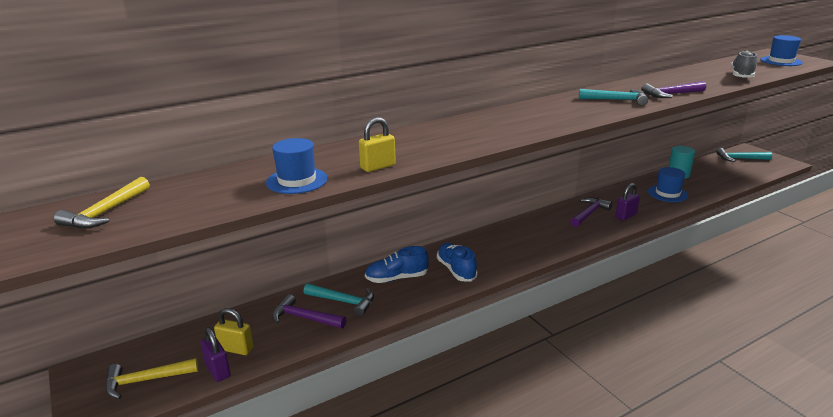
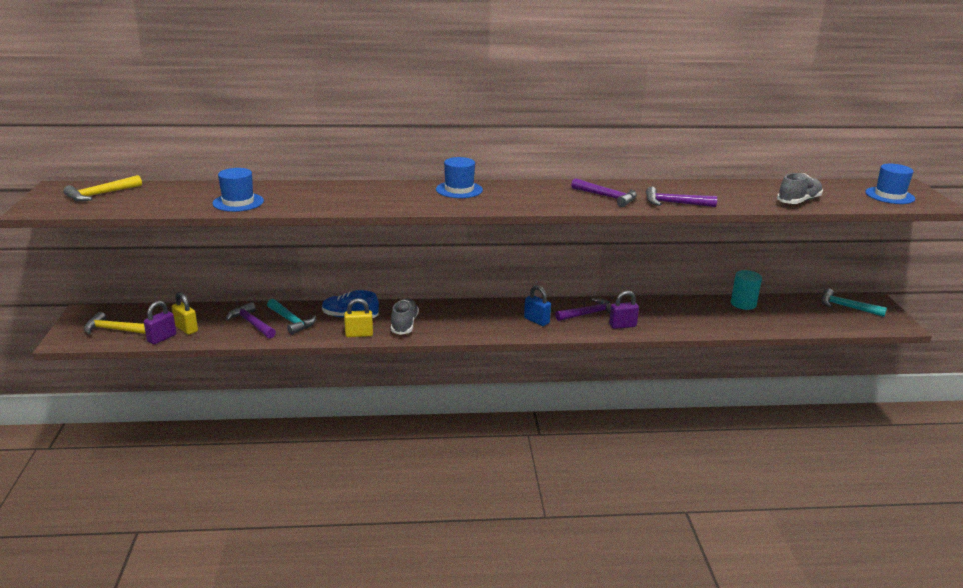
camera: 25 degrees right, 0 degrees up
(218, 370) = (162, 338): purple padlock -> purple padlock turned 45 degrees clockwise
(378, 167) = (307, 206): yellow padlock -> yellow padlock (359, 334)
(456, 270) = (404, 324): blue shoe -> grey shoe
(559, 231) = (536, 321): none -> blue padlock
(616, 100) = (607, 197): turquoise hammer -> purple hammer
(667, 193) = (700, 318): blue hat -> blue hat (459, 190)

